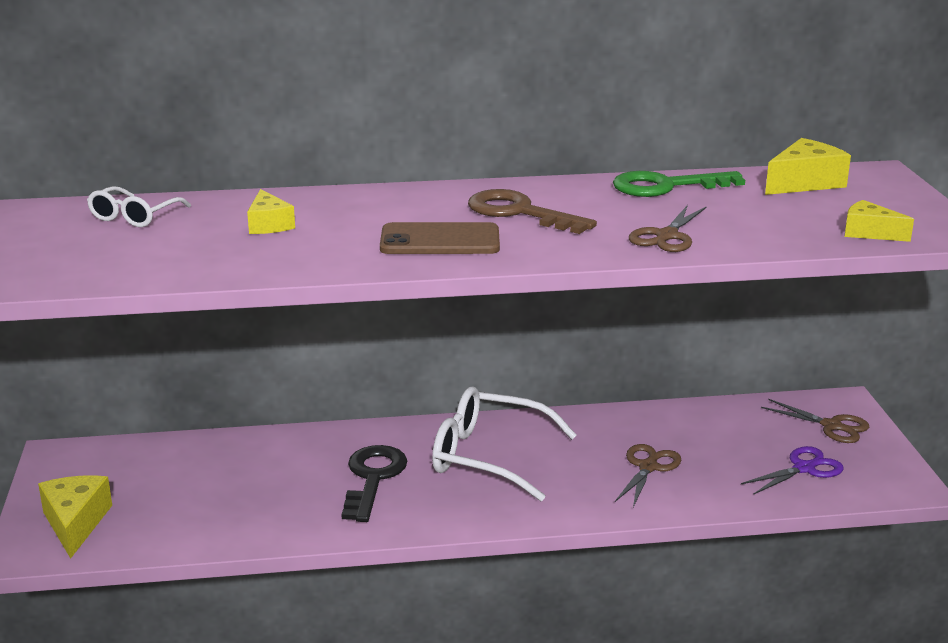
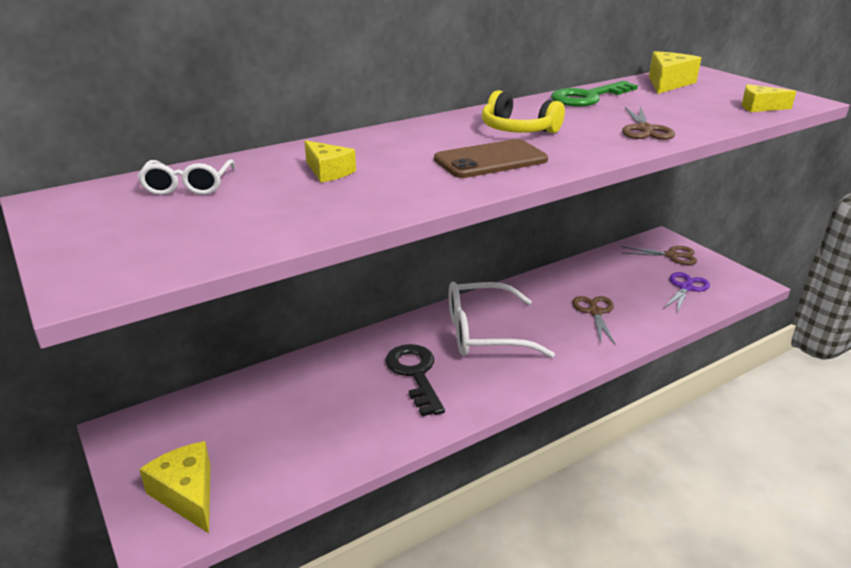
camera: 25 degrees left, 5 degrees up
(519, 212) = (517, 130): brown key -> yellow headphones

